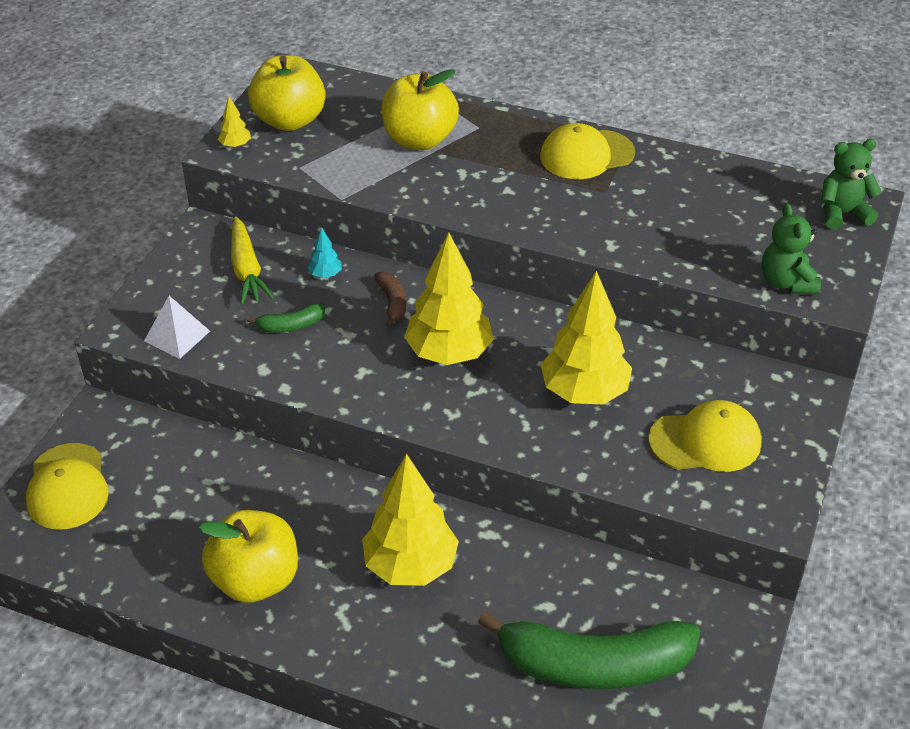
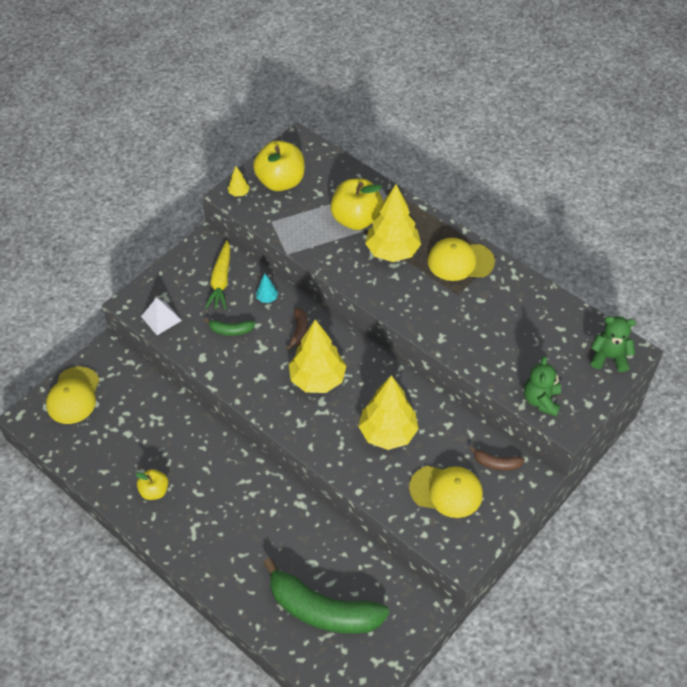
camera: 20 degrees right, 10 degrees up
(255, 580) = (154, 491): yellow apple -> yellow apple, size x0.55
(410, 566) = (245, 510): yellow tree -> yellow tree (392, 251)
(754, 389) = (496, 463): none -> brown banana

